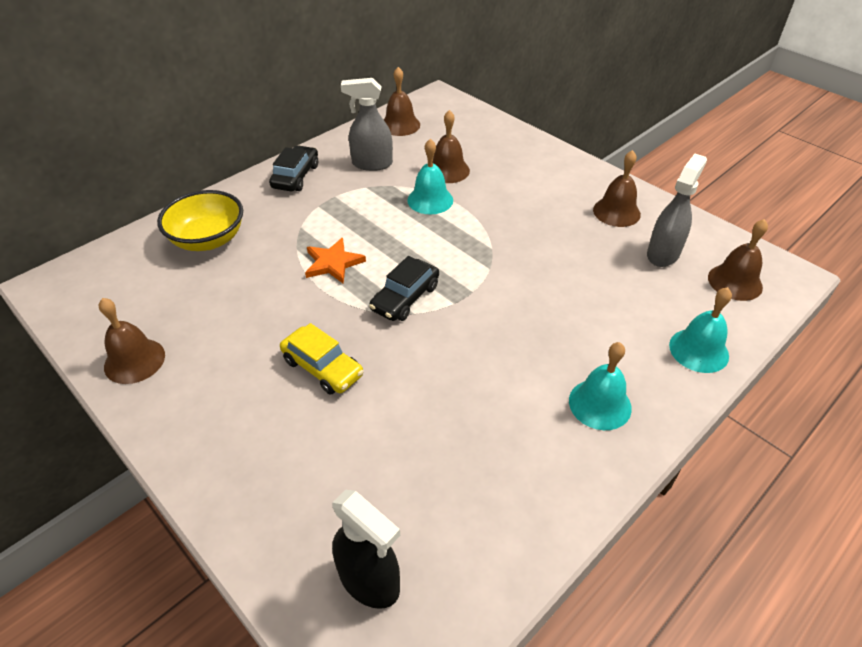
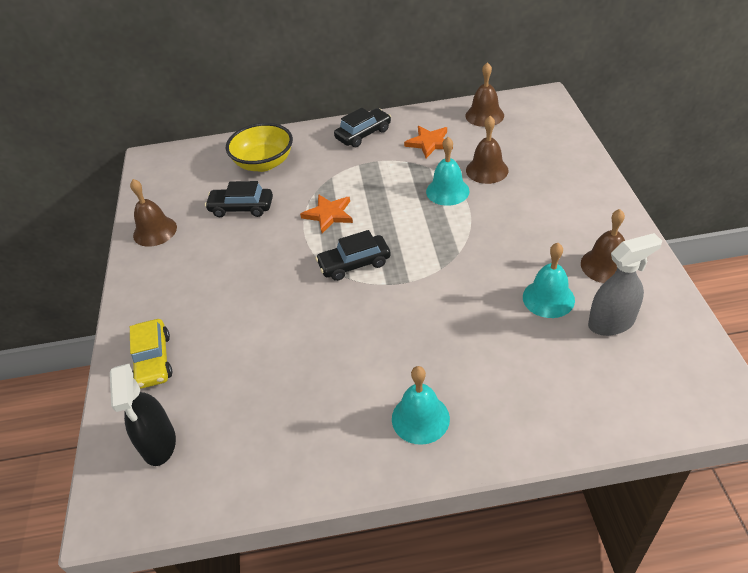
camera: 40 degrees right, 0 degrees up
(225, 293) = (241, 208): none -> black car
(322, 367) = (254, 289): yellow car -> yellow car (153, 360)
(371, 164) = (429, 143): grey spray bottle -> orange star
(698, 350) = (553, 421): turquoise bell -> turquoise bell (548, 298)
(735, 282) = (658, 381): brown bell -> none

